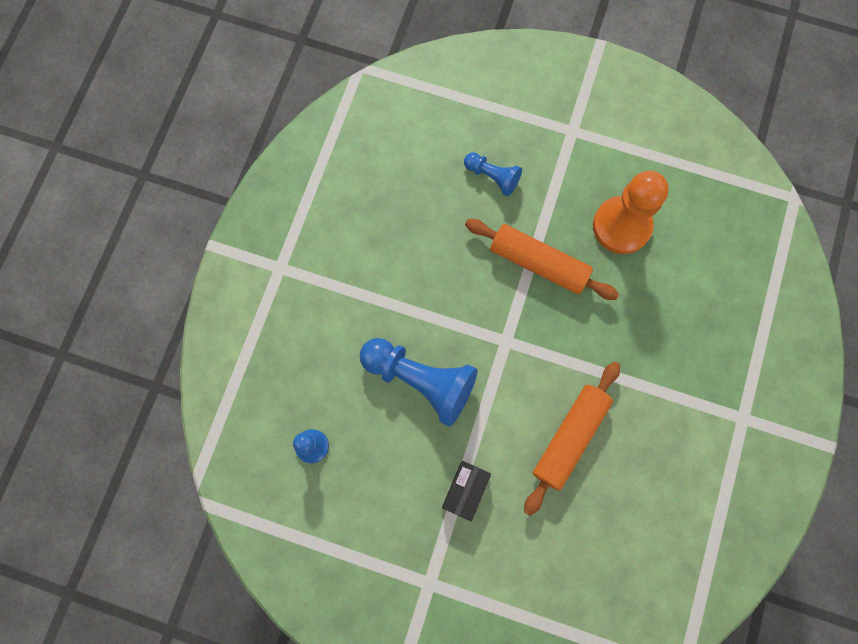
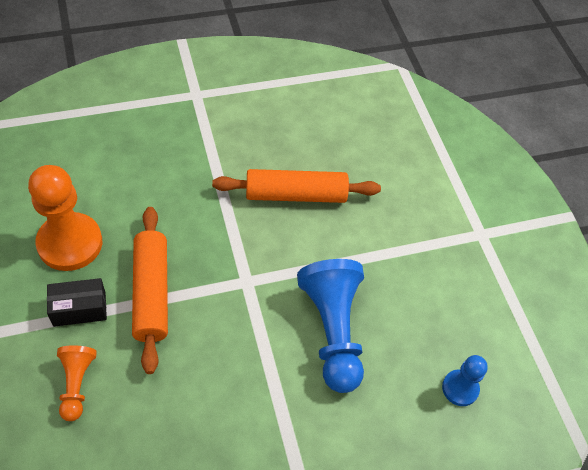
camera: 130 degrees left, 20 degrees down
(465, 490) = (395, 246): black box -> black box (79, 309)
(492, 177) = (76, 384): blue pawn -> orange pawn

